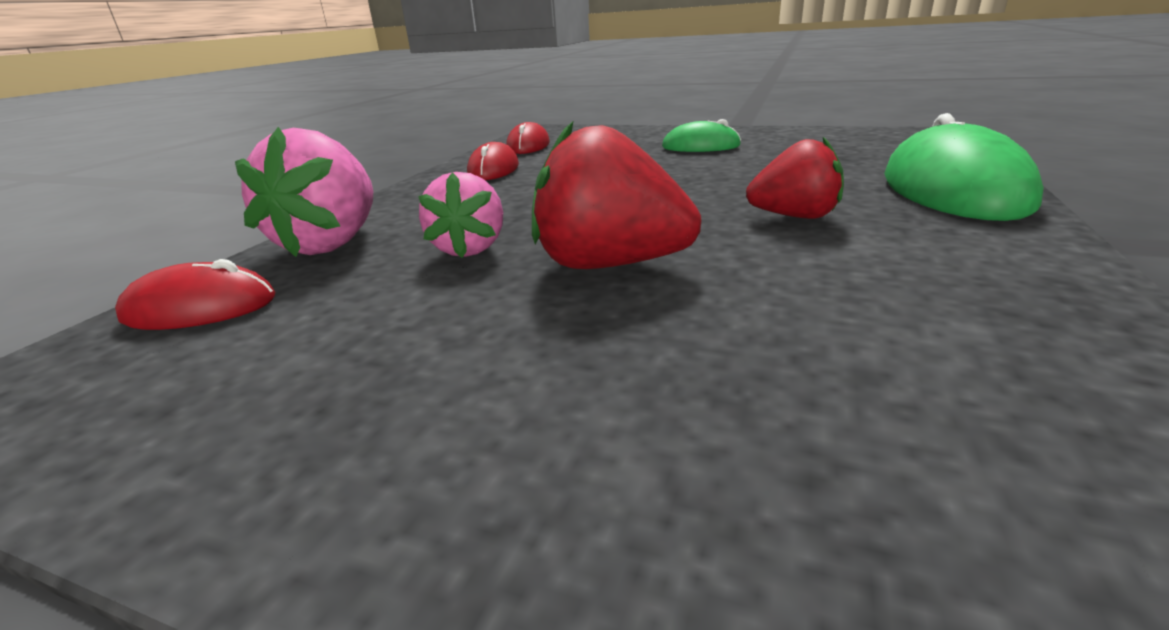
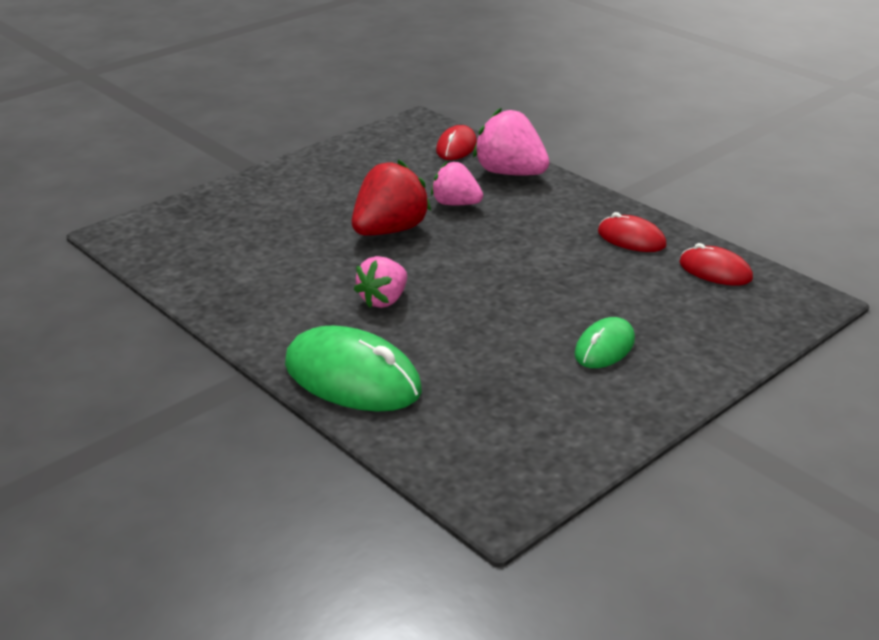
camera: 115 degrees right, 5 degrees up
(794, 216) = (383, 300): red strawberry -> pink strawberry

